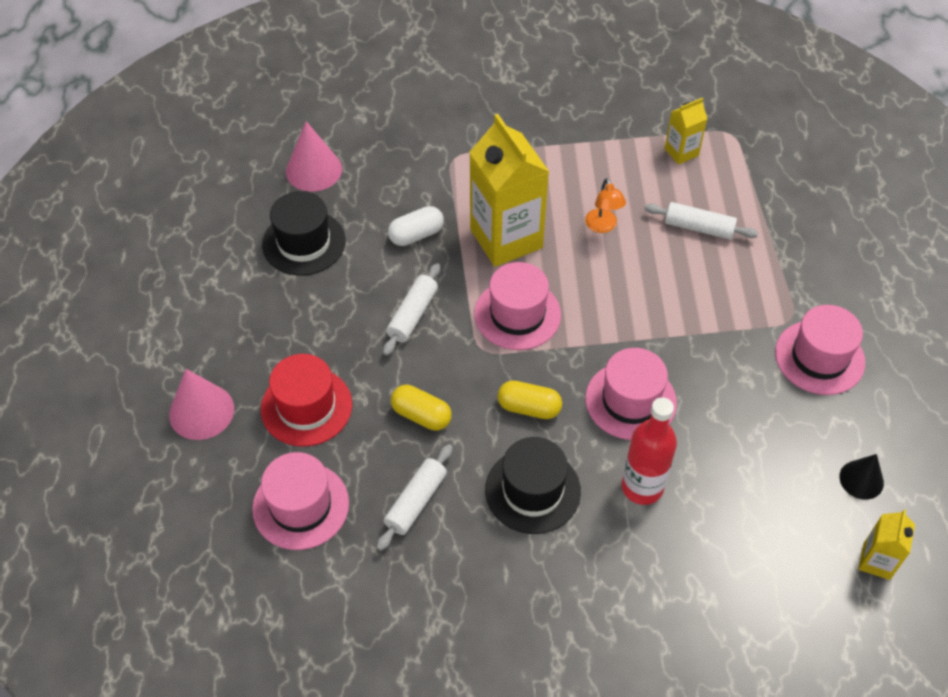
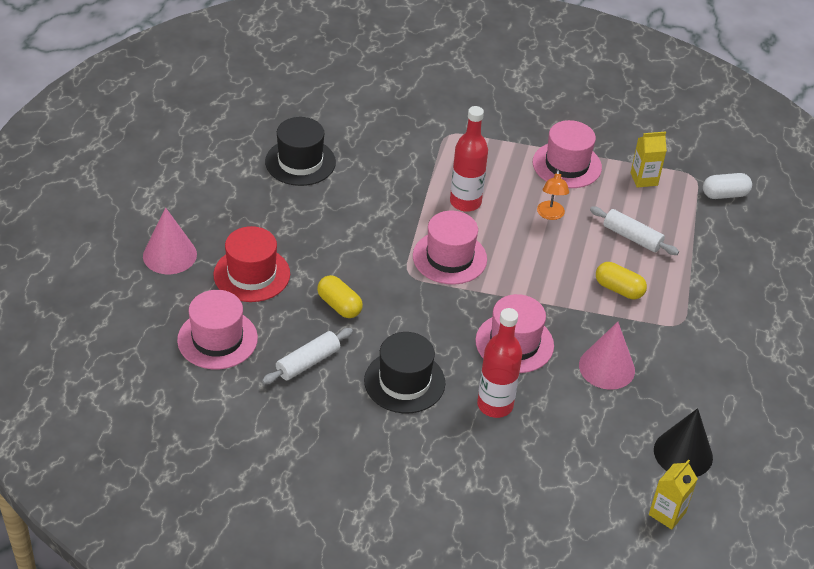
camera: 15 degrees right, 10 degrees down
(314, 170) = (331, 113): pink cone -> pink cone (606, 367)
(412, 315) = (364, 235): white rolling pin -> none
(416, 235) = (393, 180): white capsule -> white capsule (724, 194)
(506, 238) = (465, 202): yellow carton -> red bottle
(529, 408) = (428, 325): yellow capsule -> yellow capsule (618, 289)
(819, 357) = (690, 357): pink hat -> pink hat (567, 165)
(861, 479) = (683, 453): black cone -> black cone, size x1.53

